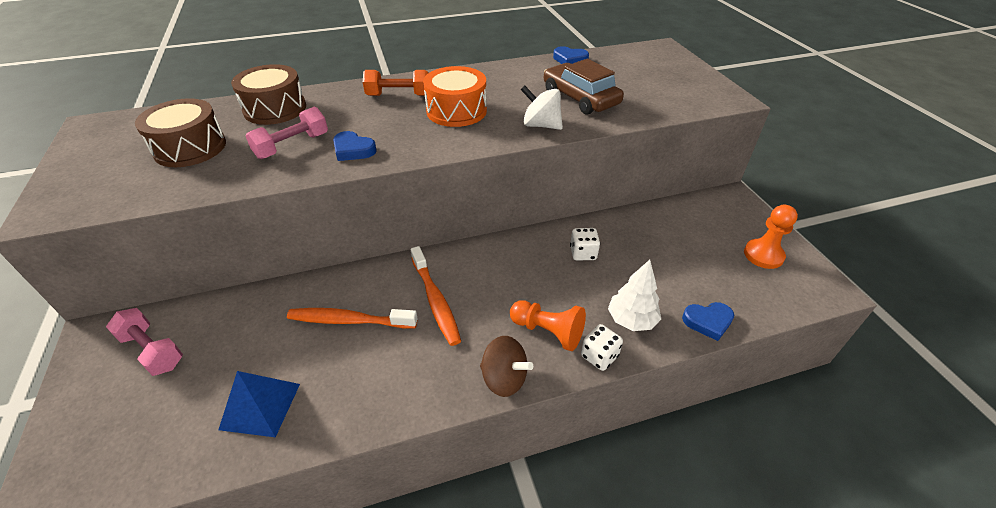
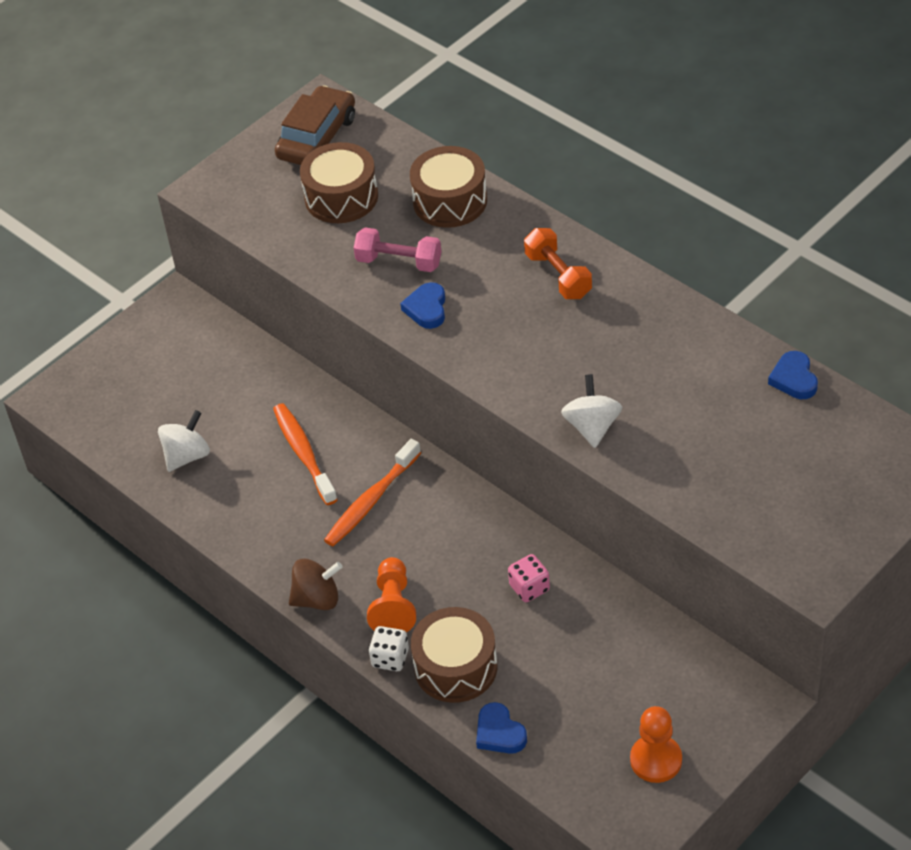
camera: 65 degrees right, 5 degrees up
(152, 350) = (187, 350): pink dumbbell -> none
(260, 406) = (187, 456): blue pyramid -> white spinning top
(456, 111) = (565, 342): orange drum -> none
(504, 378) = (317, 599): brown spinning top -> brown spinning top turned 105 degrees counterclockwise
(580, 98) = (688, 434): brown car -> brown car (317, 138)
(583, 253) = (529, 588): white dice -> pink dice
(631, 320) = (456, 667): white tree -> brown drum

